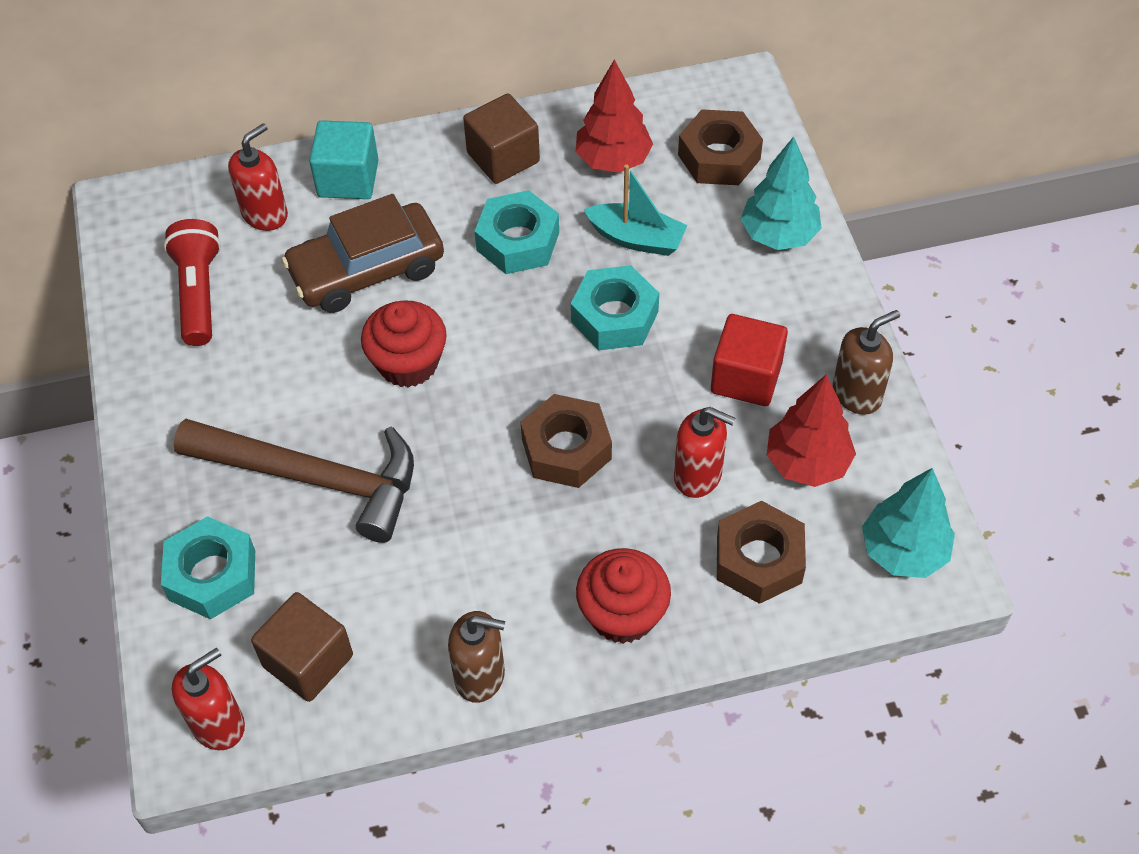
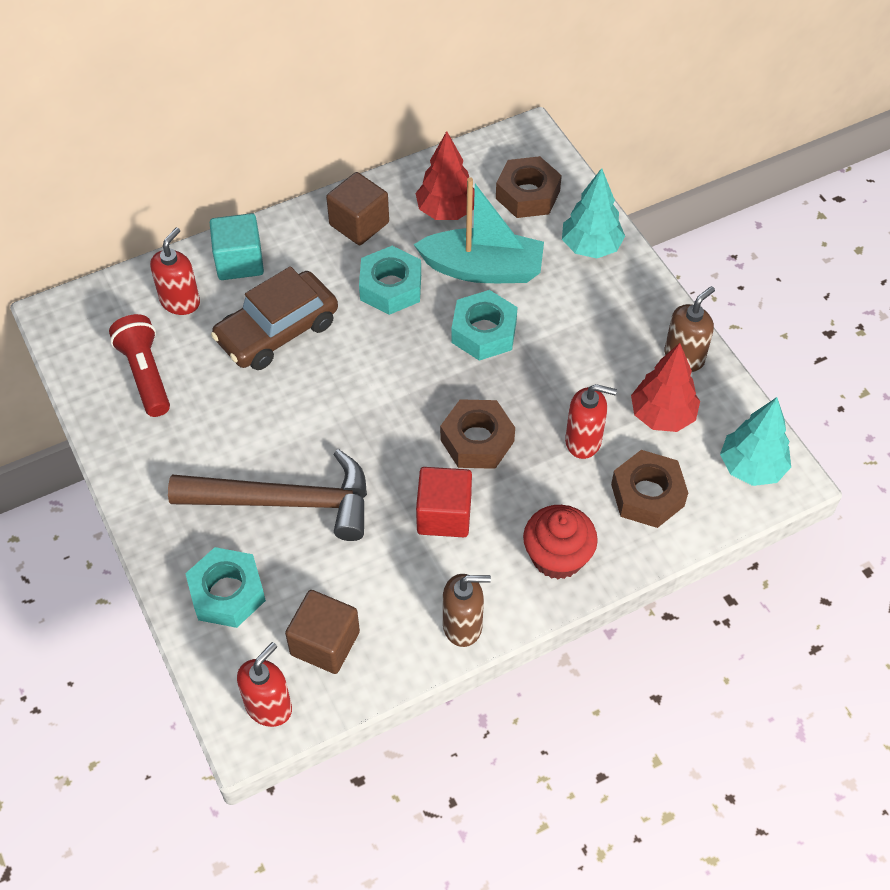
camera: 15 degrees left, 0 degrees up
(408, 363) = (333, 398): red cupcake -> none
(636, 238) = (482, 269): turquoise boat -> turquoise boat, size x1.54
(746, 377) = (598, 360): red cube -> red cube (444, 515)

